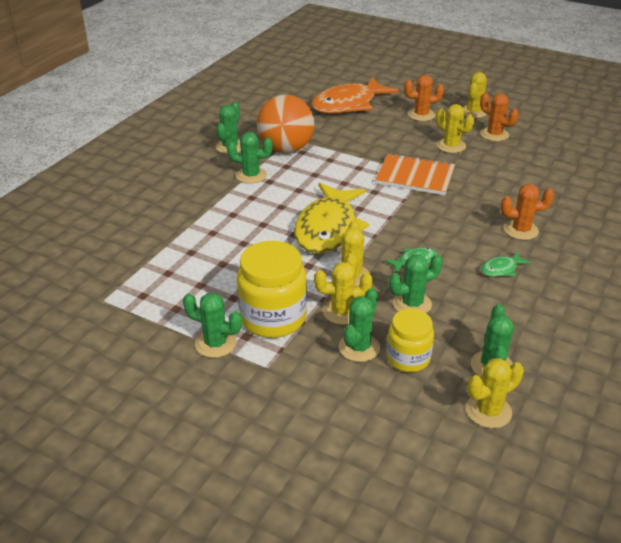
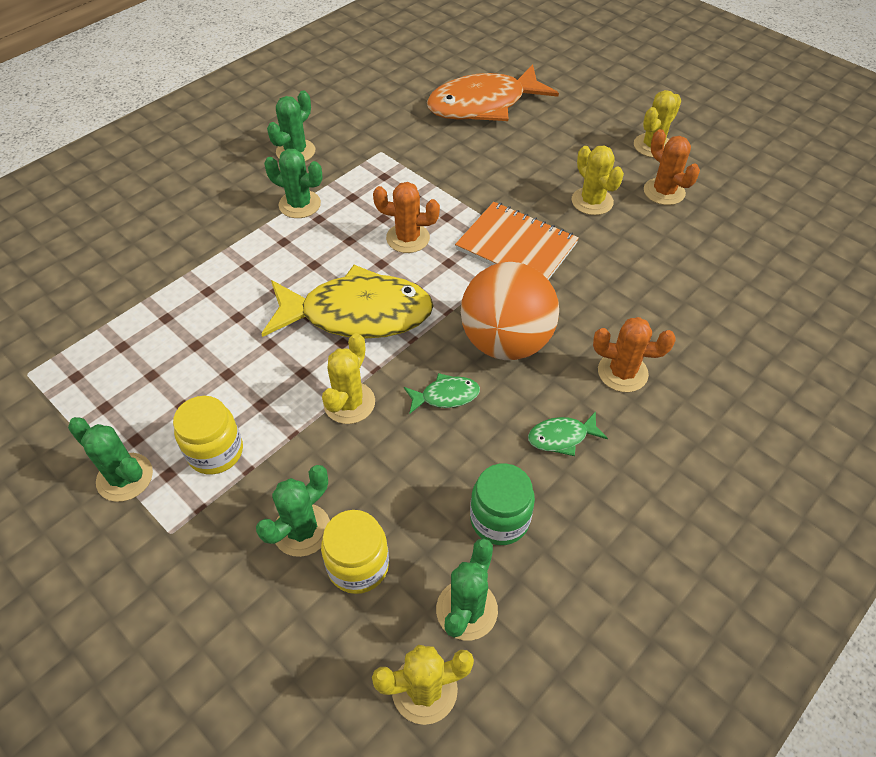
camera: 15 degrees right, 15 degrees up
(273, 318) = (215, 452): yellow jar -> yellow jar, size x0.62
(286, 149) = (365, 168): orange ball -> orange ball (506, 342)
(328, 228) = (357, 314): yellow fish -> yellow fish turned 120 degrees counterclockwise
(342, 312) = (308, 462): yellow cactus -> none
(412, 304) = (408, 470): green cactus -> none
(421, 115) = (575, 139): orange cactus -> orange cactus (408, 238)
(486, 317) = (499, 519): none -> green jar

